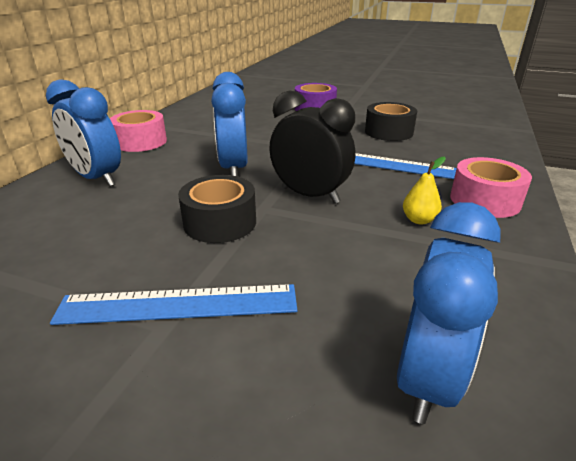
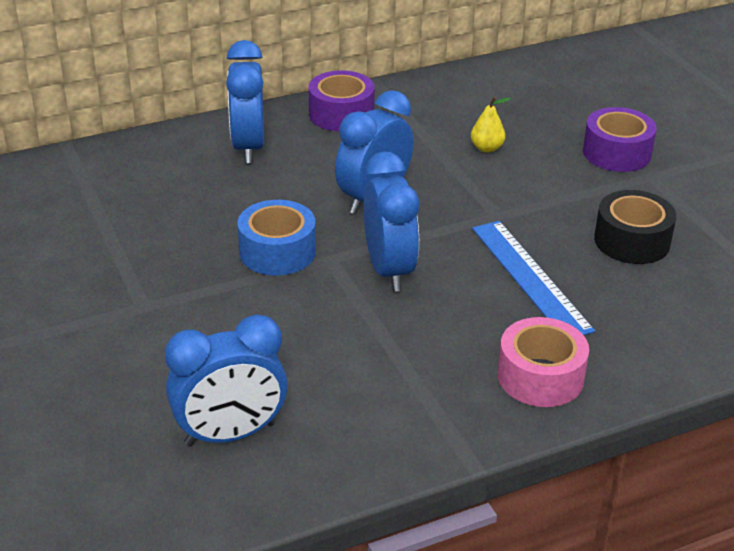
camera: 45 degrees right, 5 degrees up
(141, 142) = (341, 114): pink tape -> purple tape
(178, 304) = (166, 298): blue ruler -> none
(220, 222) = (277, 252): black tape -> blue tape
(310, 195) = (389, 270): black clock -> blue clock
(419, 220) = (435, 351): yellow pear -> yellow pear (487, 148)

